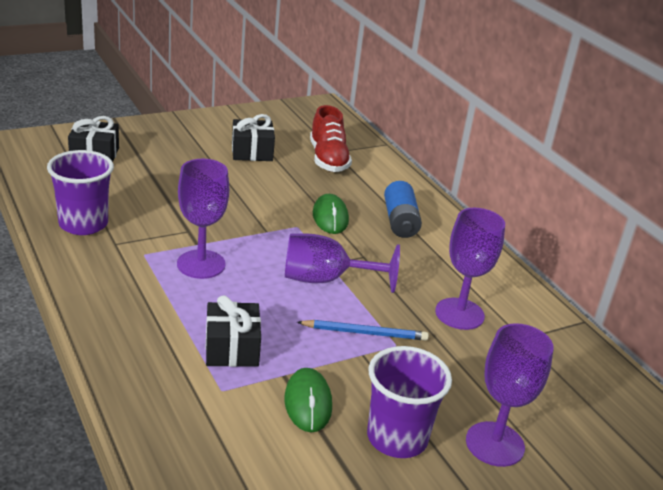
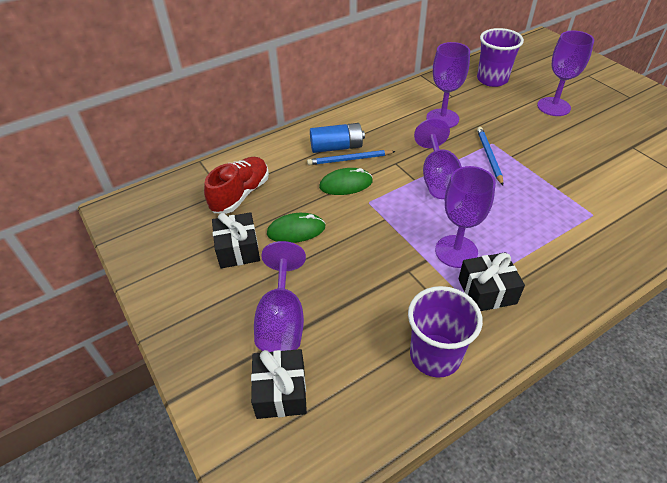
camera: 90 degrees left, 15 degrees up
(161, 162) = (282, 320): none -> purple goblet
(232, 348) = (549, 216): black gift -> black gift (487, 291)
(308, 403) = (575, 175): green mouse -> green mouse (296, 230)
(328, 159) = (240, 194): red shoe -> red shoe turned 45 degrees counterclockwise
(375, 226) = (349, 159): none -> blue pencil
(397, 438) = (576, 139): purple cup -> purple cup (492, 79)

